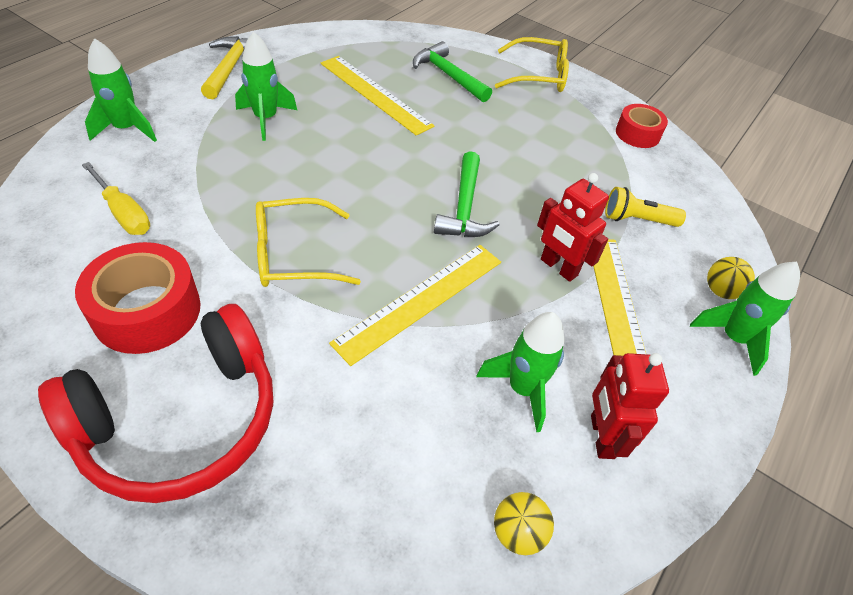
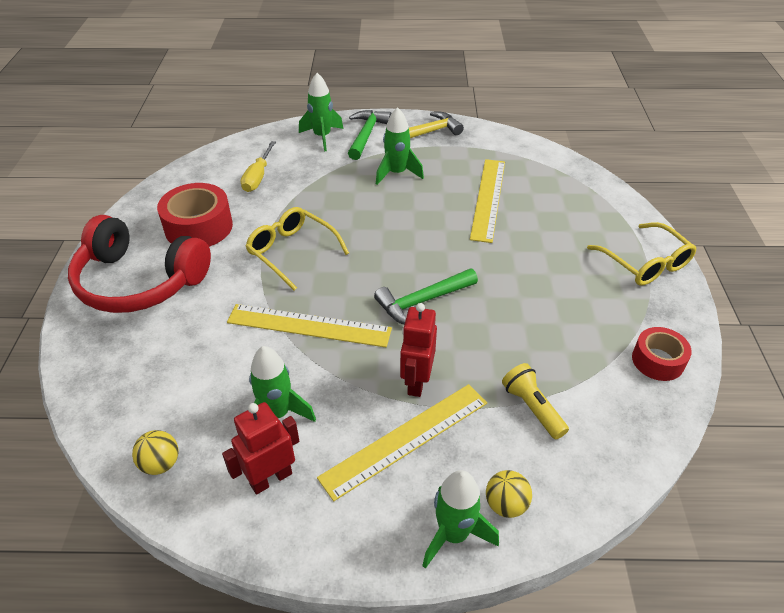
camera: 60 degrees right, 5 degrees down
(448, 75) = (565, 218): green hammer -> green hammer (366, 135)

